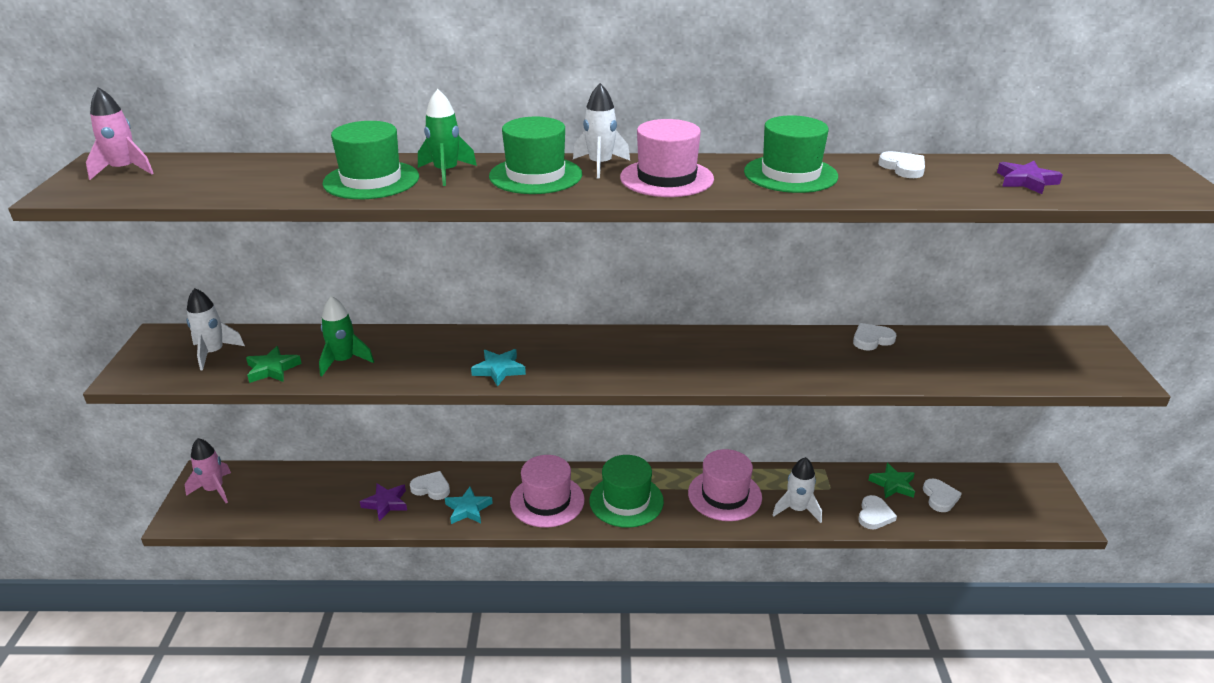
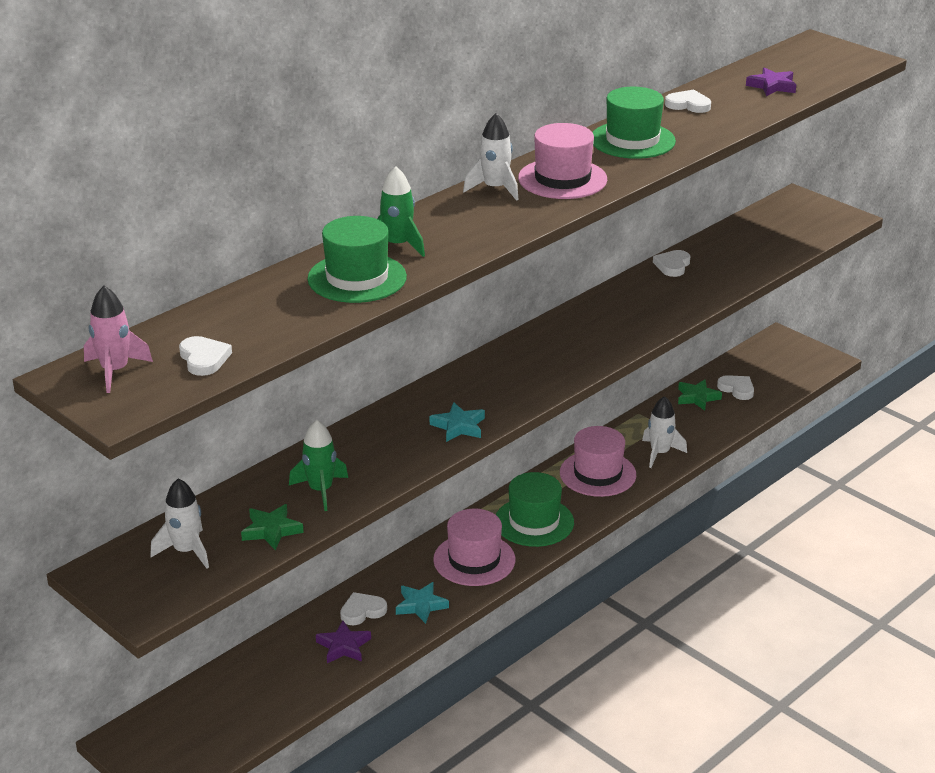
camera: 45 degrees left, 0 degrees up
(214, 490) = (158, 742): pink rocket -> none
(535, 175) = (469, 218): green hat -> none
(874, 515) = (713, 426): white heart -> white heart (204, 359)

